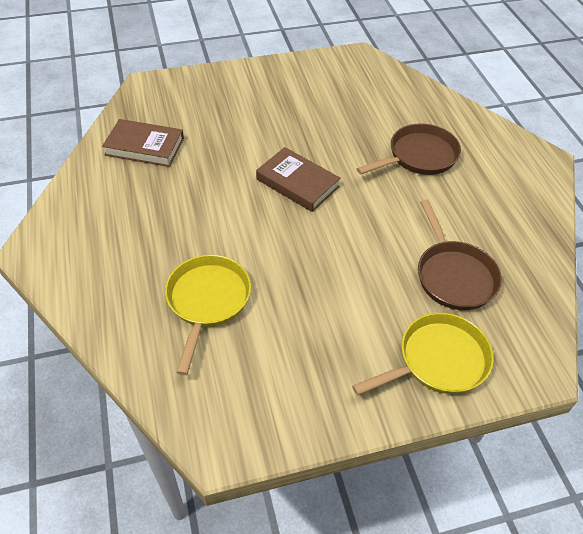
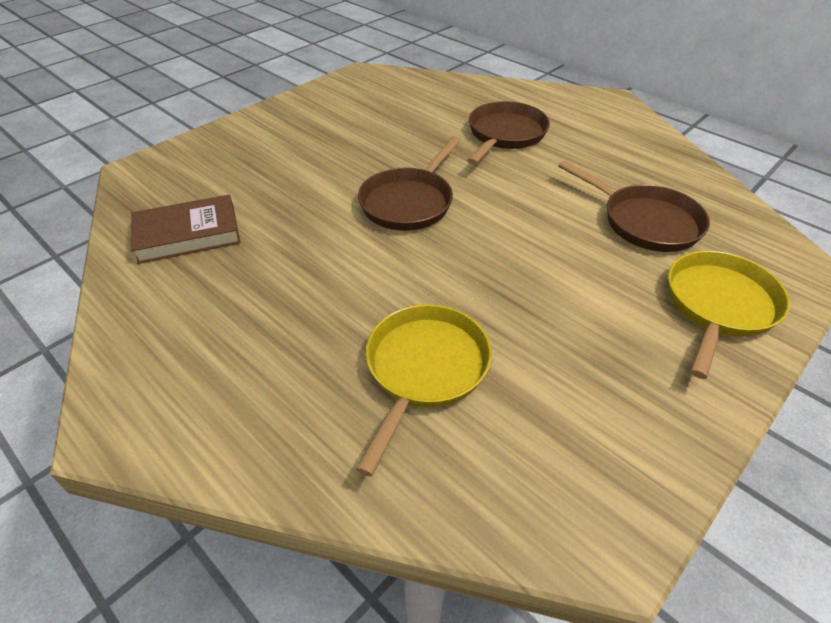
camera: 30 degrees left, 5 degrees down
(207, 301) = (424, 370): yellow pan -> yellow pan turned 45 degrees clockwise
(297, 183) = (409, 202): brown book -> brown pan

